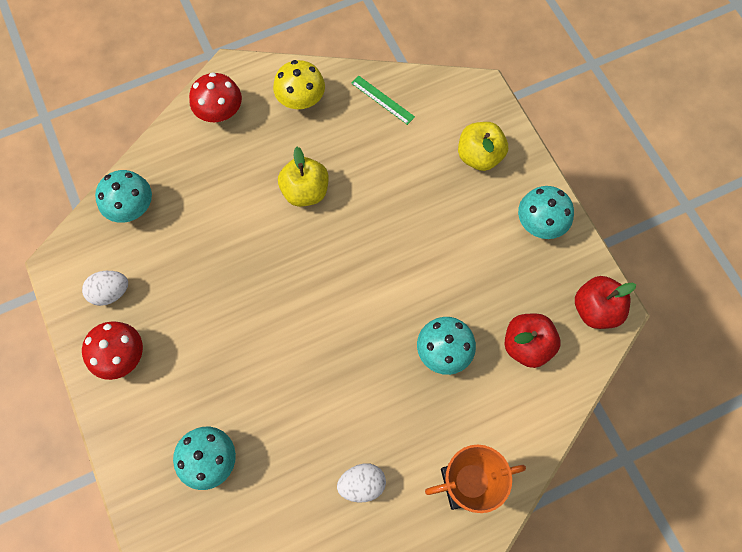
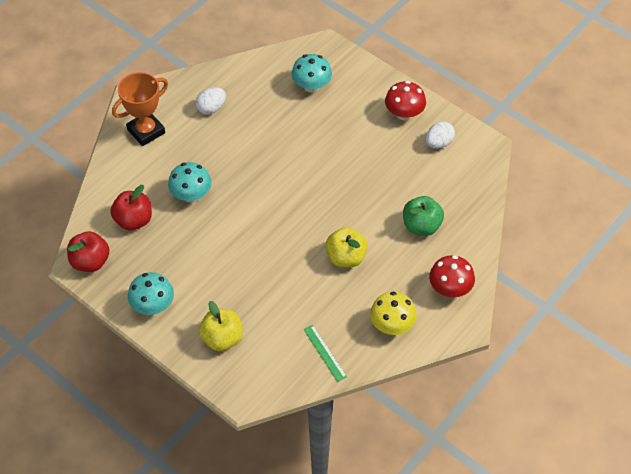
camera: 155 degrees right, 15 degrees down
(132, 208) = (465, 197): turquoise mushroom -> none
(202, 193) = (421, 226): none -> green apple
(382, 100) = (324, 353): green ruler -> green ruler turned 45 degrees clockwise

